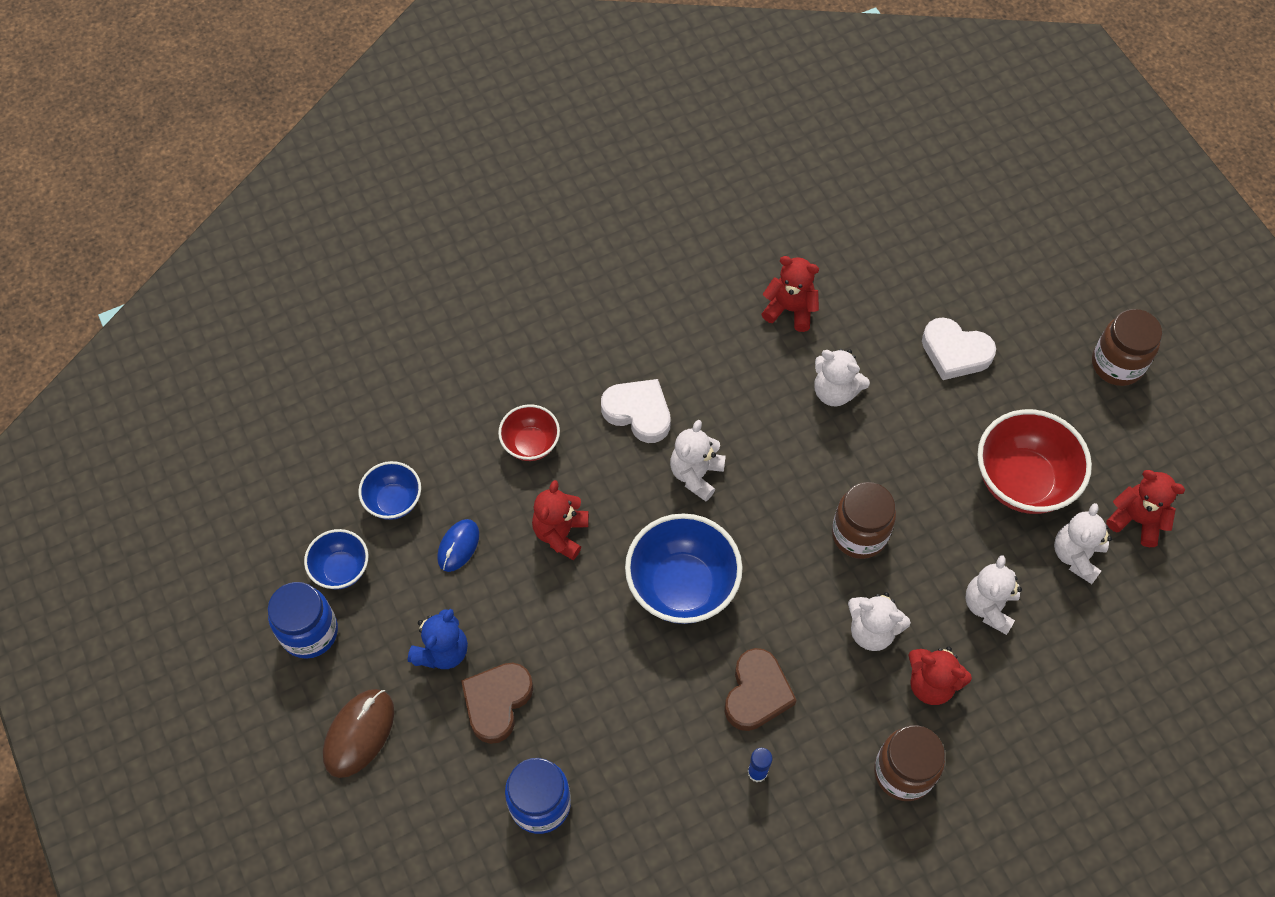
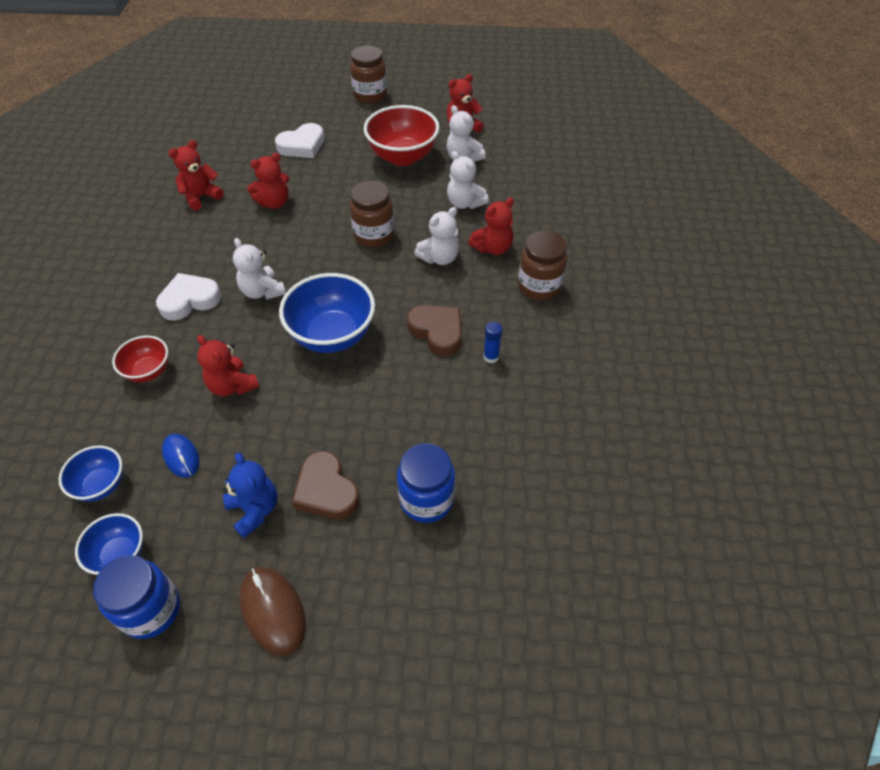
camera: 60 degrees left, 10 degrees down
(835, 391) = (274, 202): white teddy bear -> red teddy bear

